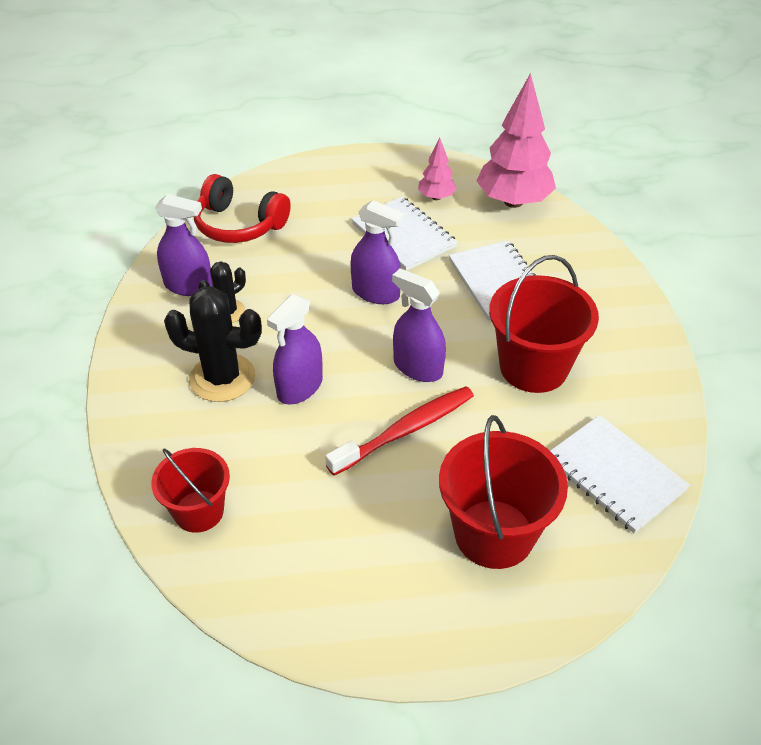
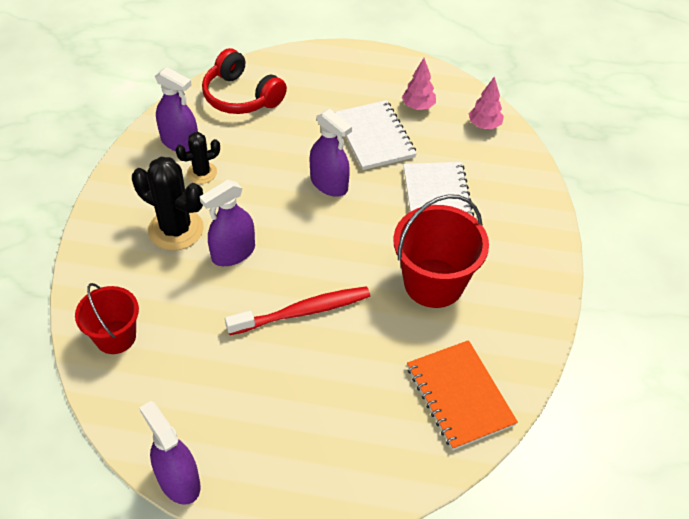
camera: 15 degrees right, 5 degrees up
(418, 367) = (336, 259): purple spray bottle -> purple spray bottle (178, 481)
(494, 534) = (337, 418): red bucket -> none
(513, 201) = (484, 125): pink tree -> pink tree, size x0.50
(614, 475) = (459, 396): white notebook -> orange notebook

